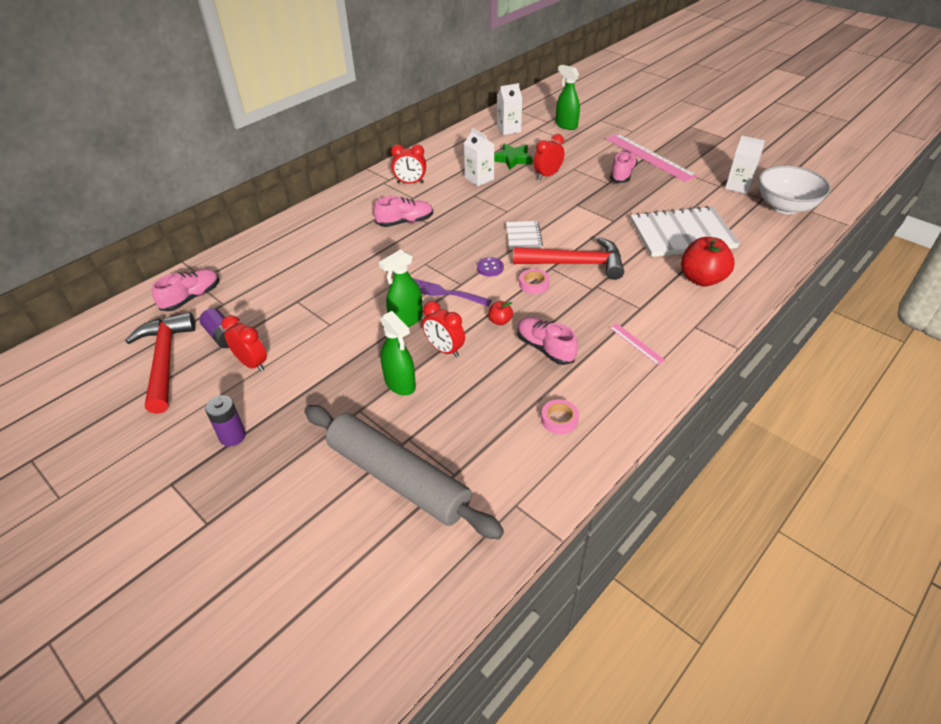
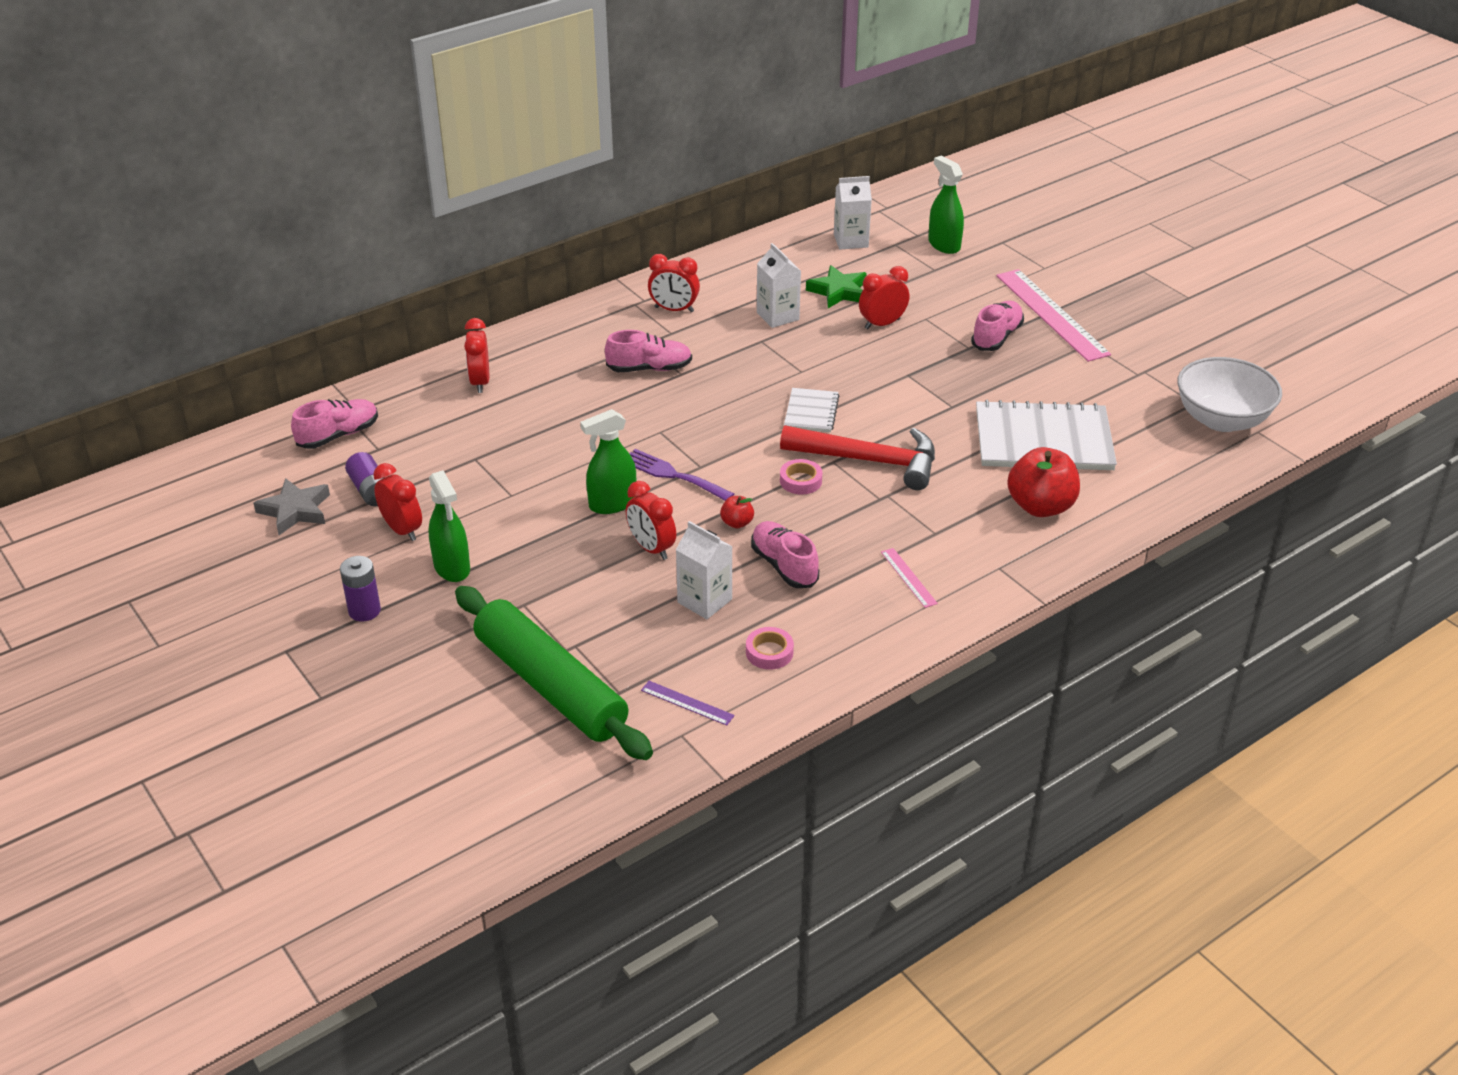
camera: 10 degrees right, 5 degrees down
(165, 360) = (295, 510): red hammer -> grey star
(289, 246) = (480, 382): none -> red clock
(398, 478) = (550, 686): grey rolling pin -> green rolling pin
(400, 384) = (582, 581): green spray bottle -> green spray bottle (452, 568)
(490, 268) = (748, 450): purple button -> none
(511, 474) = (687, 703): none -> purple ruler
(738, 186) = (1166, 379): white carton -> white carton (704, 601)

